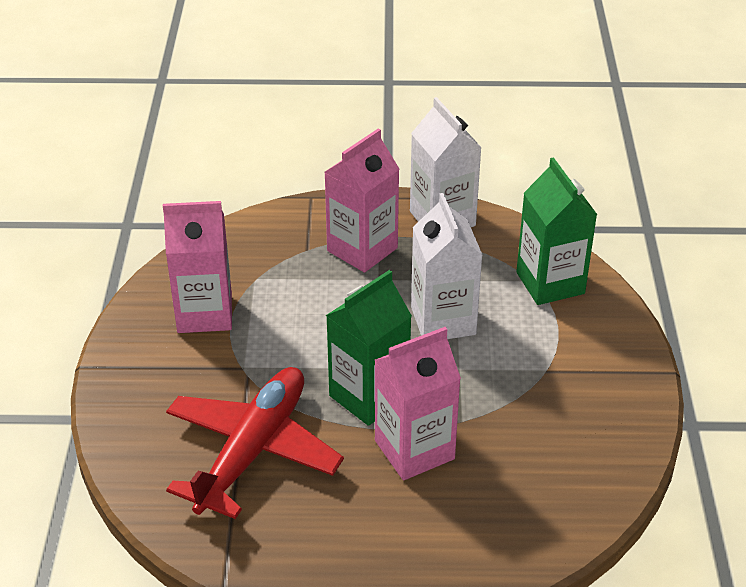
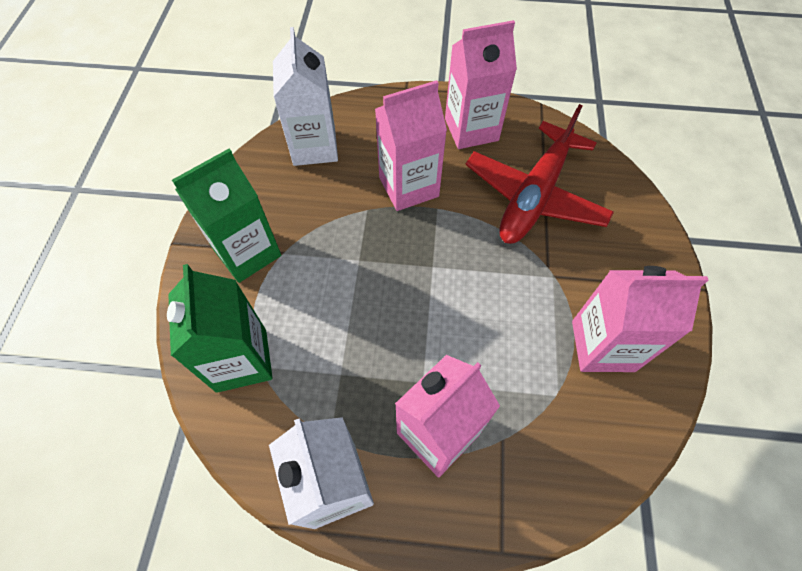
camera: 175 degrees left, 20 degrees up
(333, 536) = (471, 129): none -> pink carton
(369, 396) = (441, 237): green carton -> green carton (247, 252)
(443, 321) = (363, 316): white carton -> white carton (314, 147)

